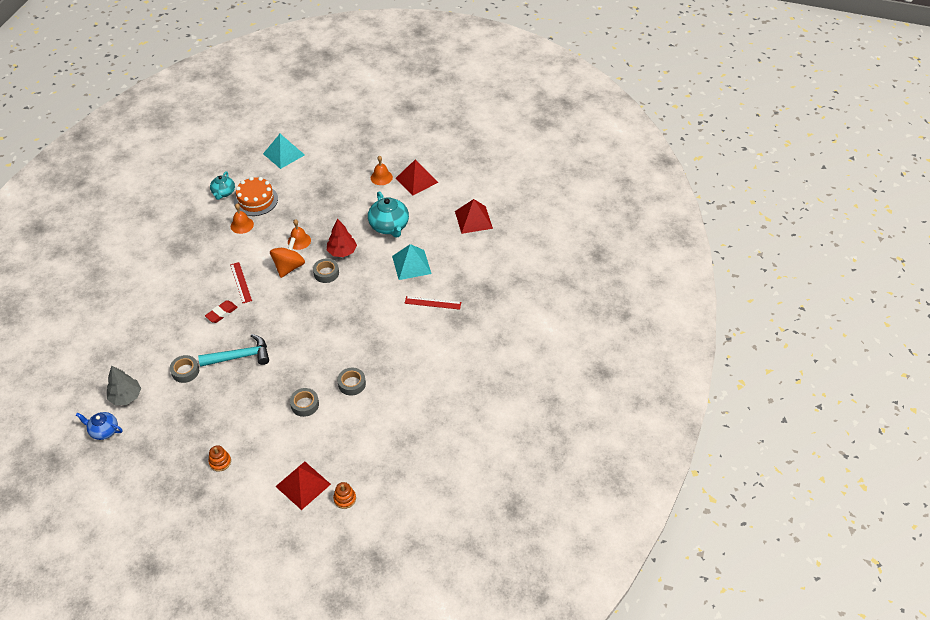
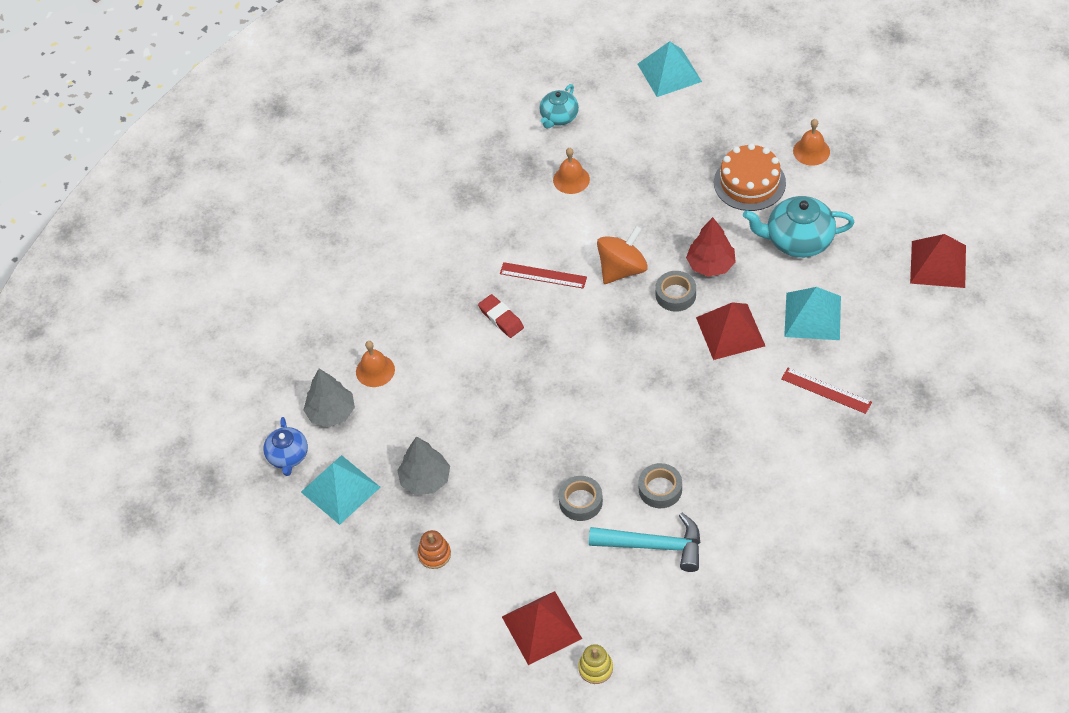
camera: 25 degrees right, 5 degrees up
(104, 431) = (288, 456): blue teapot -> blue teapot turned 135 degrees counterclockwise
(145, 441) = (340, 489): none -> turquoise pyramid
(185, 371) = (424, 397): grey tape -> none
(200, 419) = (425, 479): none -> grey tree
(221, 313) = (501, 318): red eraser -> red eraser turned 75 degrees clockwise
(240, 356) = (509, 396): turquoise hammer -> turquoise hammer (654, 545)
(241, 282) = (543, 275): red ruler -> red ruler turned 75 degrees counterclockwise
(256, 200) = (604, 142): orange cake -> orange cake (749, 183)
(299, 241) = (650, 229): orange bell -> orange bell (375, 370)
(345, 499) = (595, 668): orange stacking toy -> yellow stacking toy
(389, 226) = (798, 240): turquoise teapot -> turquoise teapot turned 90 degrees clockwise
(416, 180) = (867, 170): red pyramid -> red pyramid (730, 331)

